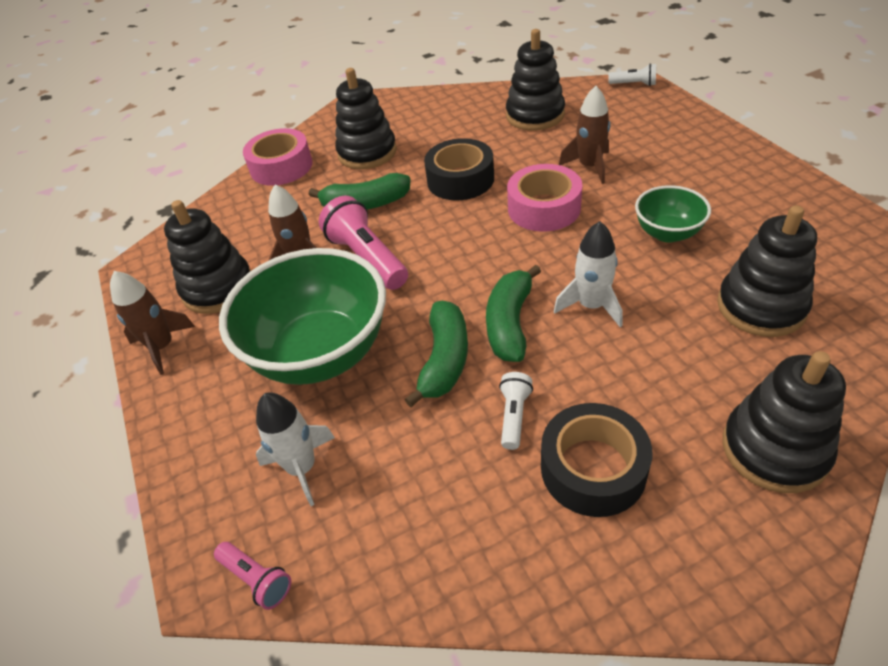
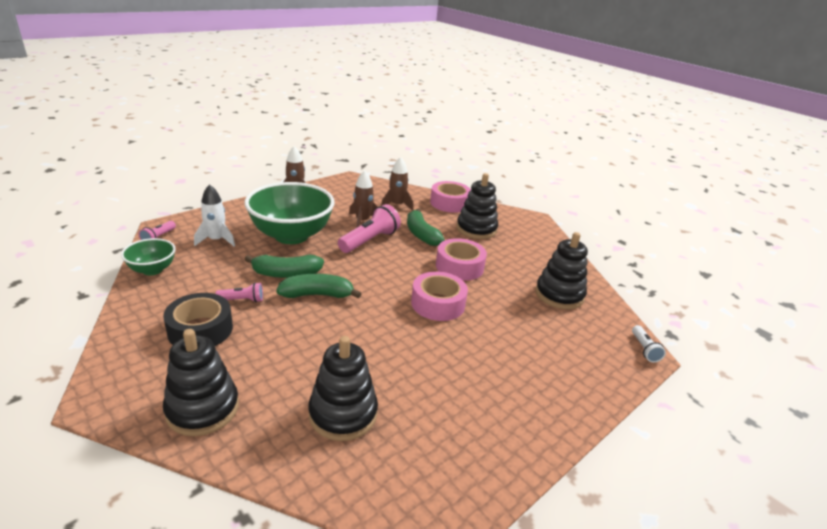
camera: 65 degrees right, 15 degrees down
(218, 288) = (338, 201): black stacking toy -> none
(460, 180) = (459, 266): black tape -> pink tape
(514, 416) = (242, 300): white flashlight -> pink flashlight
(589, 167) = (498, 324): brown rocket -> brown rocket (397, 205)
(591, 306) = (336, 327): white rocket -> none
(667, 233) = (424, 365): green bowl -> green bowl (152, 270)

